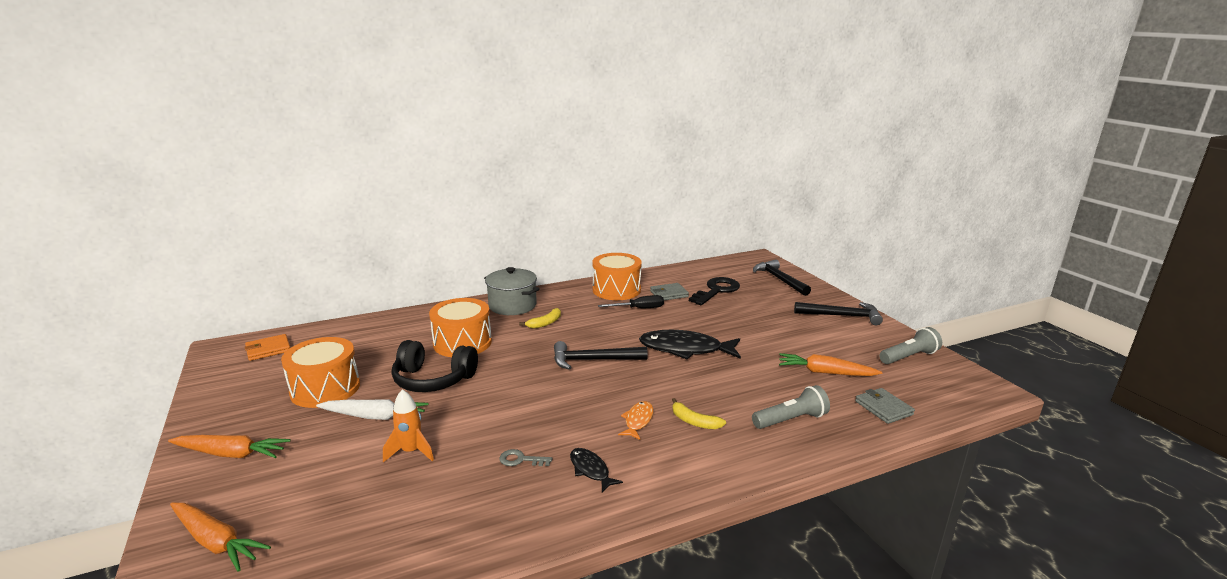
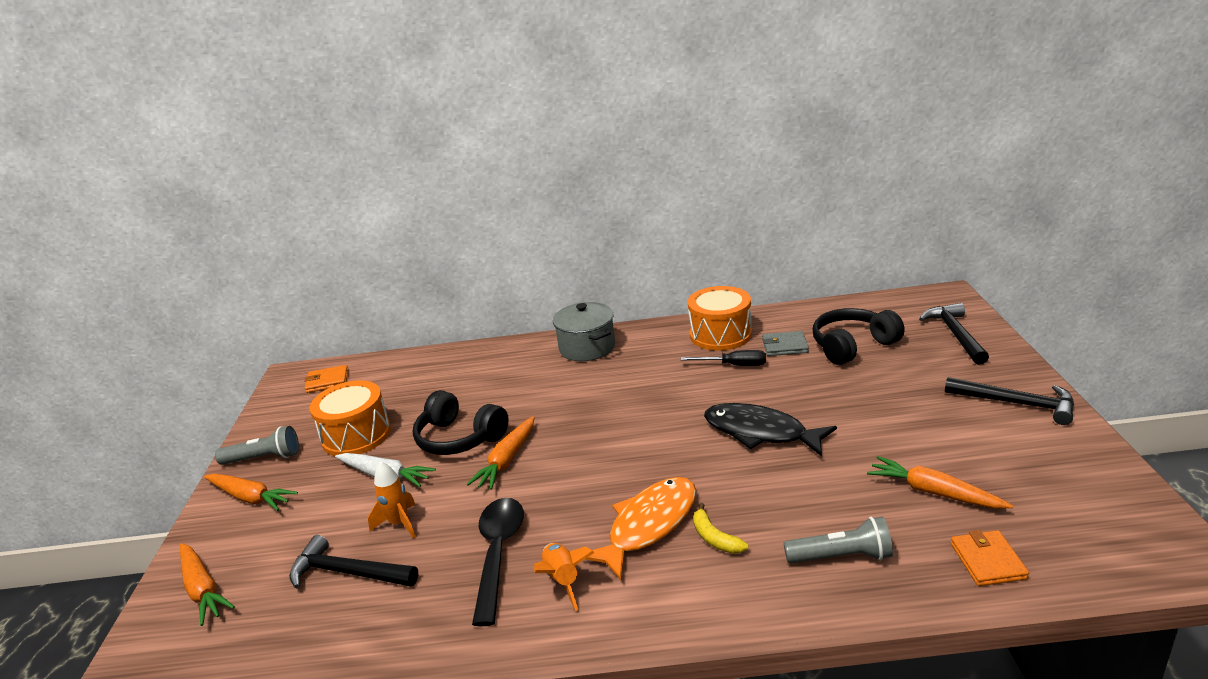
camera: 25 degrees right, 5 degrees up
(462, 343) = (510, 393): orange drum -> none
(488, 391) = (507, 460): none -> orange carrot
(521, 460) = (498, 553): grey key -> black spoon
(545, 323) = (611, 376): yellow banana -> none
(590, 470) = (563, 580): black fish -> orange rocket
(593, 360) = (640, 434): black hammer -> black hammer (348, 573)
(638, 421) = (648, 525): orange fish -> orange fish, size x1.98
(716, 290) = (853, 346): black key -> black headphones
(883, 408) = (987, 561): grey wallet -> orange wallet
(909, 357) = (1083, 484): grey flashlight -> grey flashlight (264, 458)

